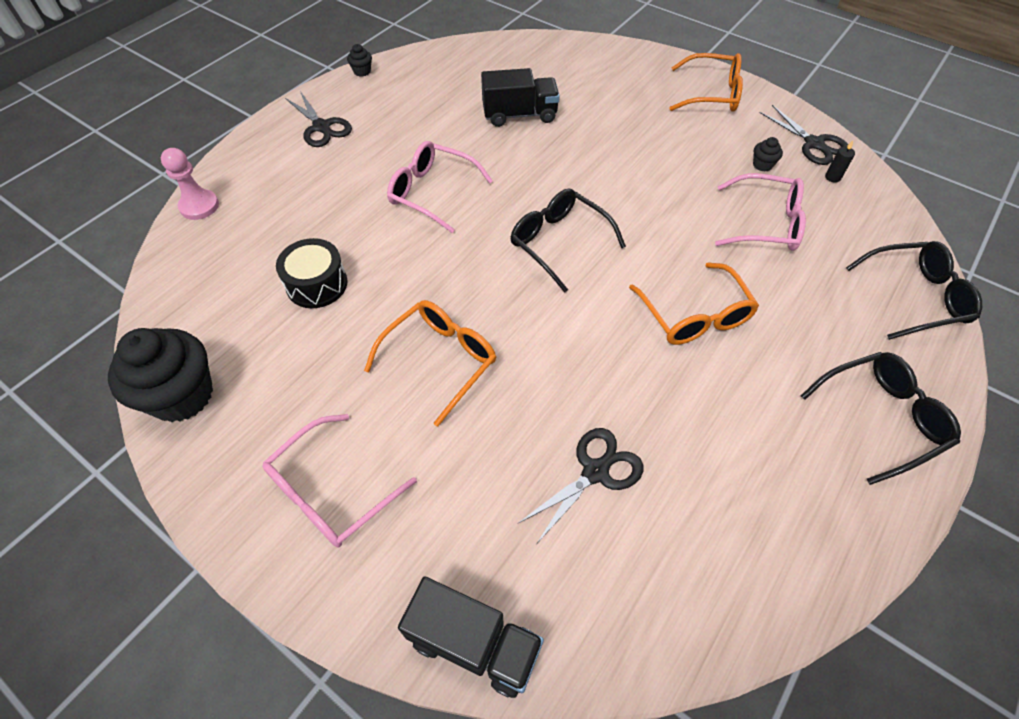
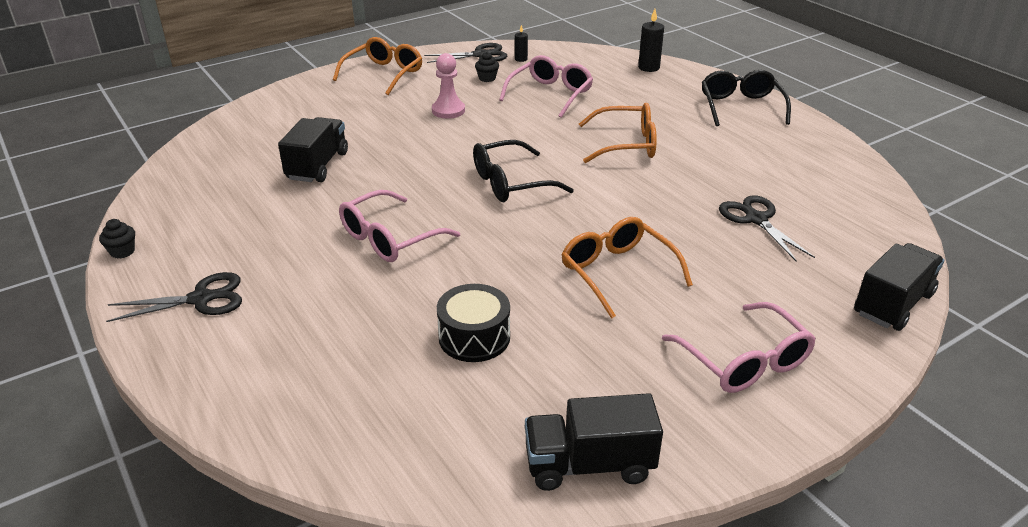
camera: 70 degrees left, 20 degrees down
(182, 395) = (589, 465): black cupcake -> black truck
(199, 206) = (262, 427): pink pawn -> pink pawn (448, 111)
(915, 297) = (648, 68): black glasses -> black candle

